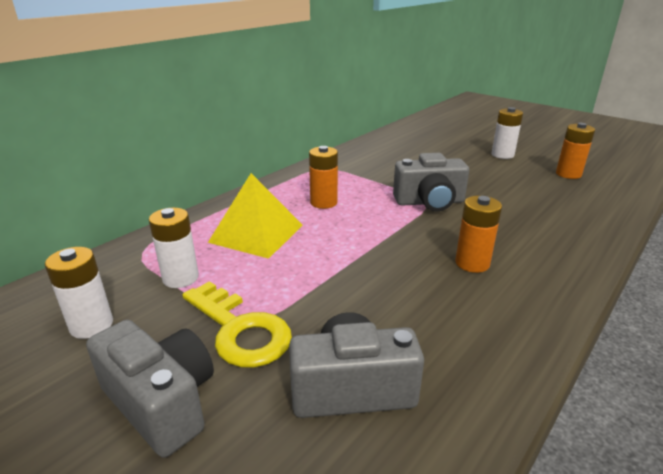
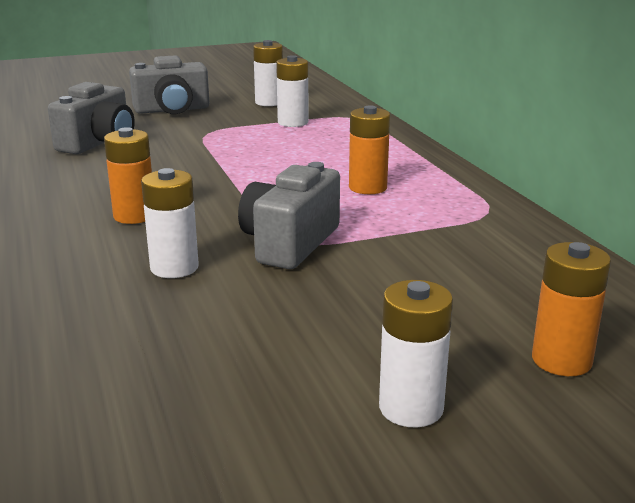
camera: 120 degrees right, 5 degrees down
(240, 330) = (201, 129): yellow key -> none
(256, 233) = (333, 150): yellow pyramid -> none
(502, 221) = (174, 268): none -> white battery
(568, 174) = (217, 436): orange battery -> orange battery (561, 360)

